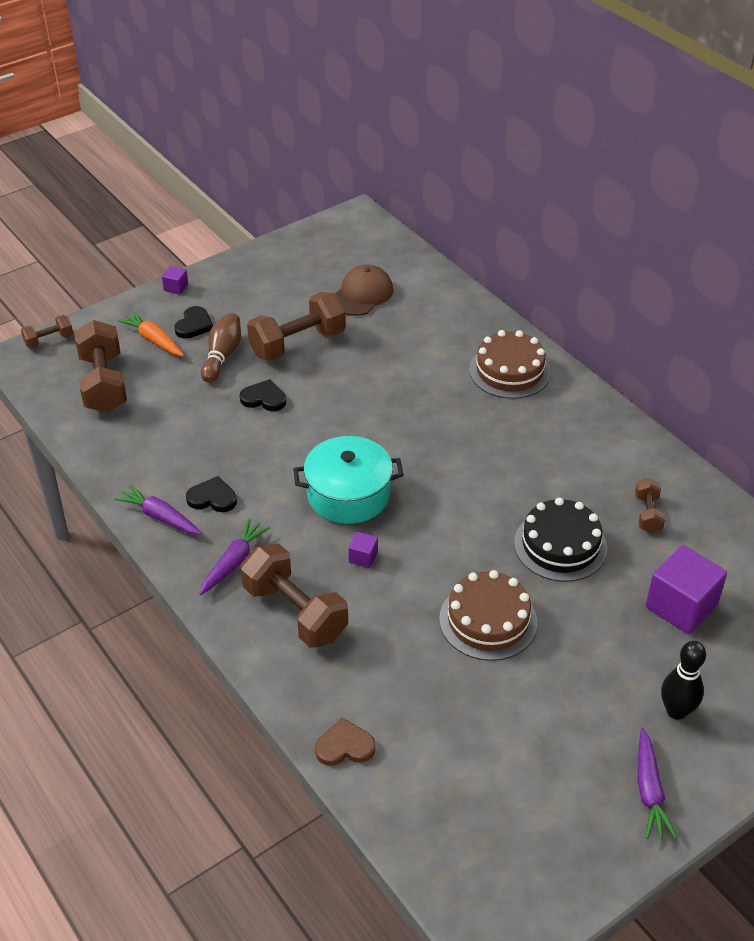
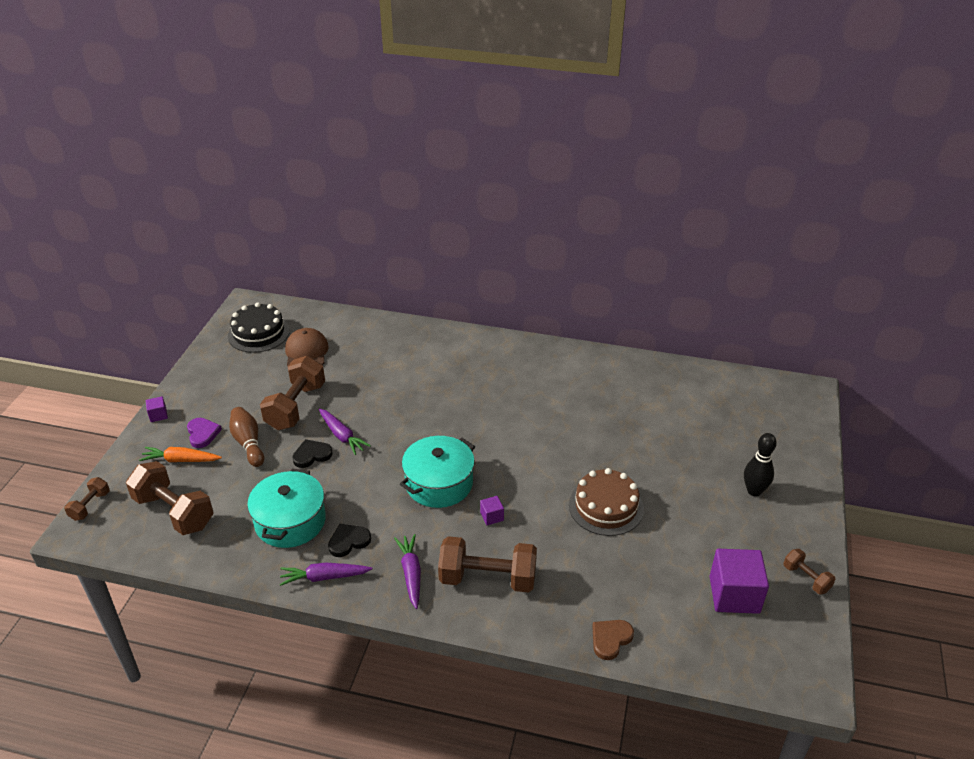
camera: 40 degrees left, 5 degrees down
(184, 449) = (290, 521): none -> turquoise pot
(194, 325) = (202, 434): black heart -> purple heart
(509, 371) = (455, 352): brown cake -> none
(560, 545) = (596, 438): black cake -> black cake (258, 333)
(647, 514) = (622, 392): brown dumbbell -> brown dumbbell (806, 578)
(649, 791) = (789, 543): purple carrot -> purple carrot (342, 436)
(681, 606) = (694, 432): purple cube -> purple cube (734, 594)

